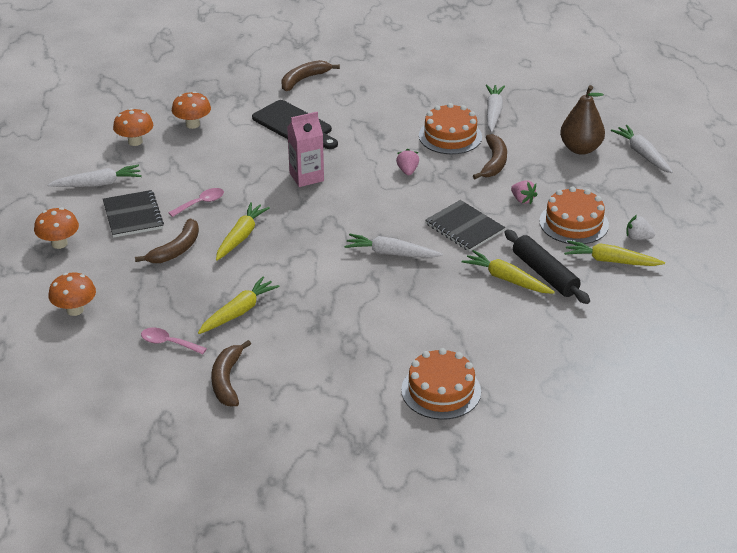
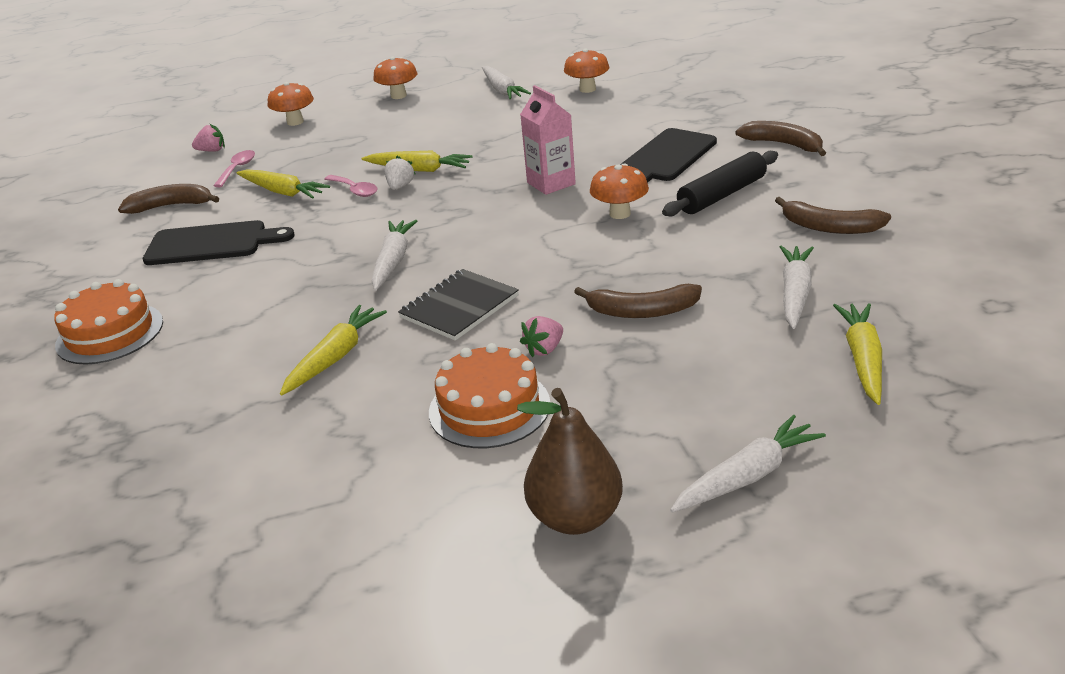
camera: 85 degrees right, 5 degrees down
(133, 215) = (450, 114): black notebook -> none
(176, 249) = (392, 144): brown banana -> brown banana (829, 227)
(192, 124) = (636, 107): orange mushroom -> orange mushroom (620, 214)
(201, 203) = (480, 139): pink spoon -> pink spoon (355, 190)
(317, 348) = (212, 243): none -> black cutting board
(407, 171) = (590, 245): pink strawberry -> pink strawberry (212, 151)
(450, 136) = (700, 265): orange cake -> none
(493, 113) = (795, 293): white carrot -> white carrot turned 75 degrees counterclockwise
(545, 274) = (347, 391): black rolling pin -> black rolling pin (722, 195)
(580, 149) = (728, 395): brown pear -> brown pear (575, 517)
(611, 261) = (384, 458): yellow carrot -> yellow carrot (862, 359)
(638, 238) = (456, 487): white strawberry -> white strawberry (400, 186)

